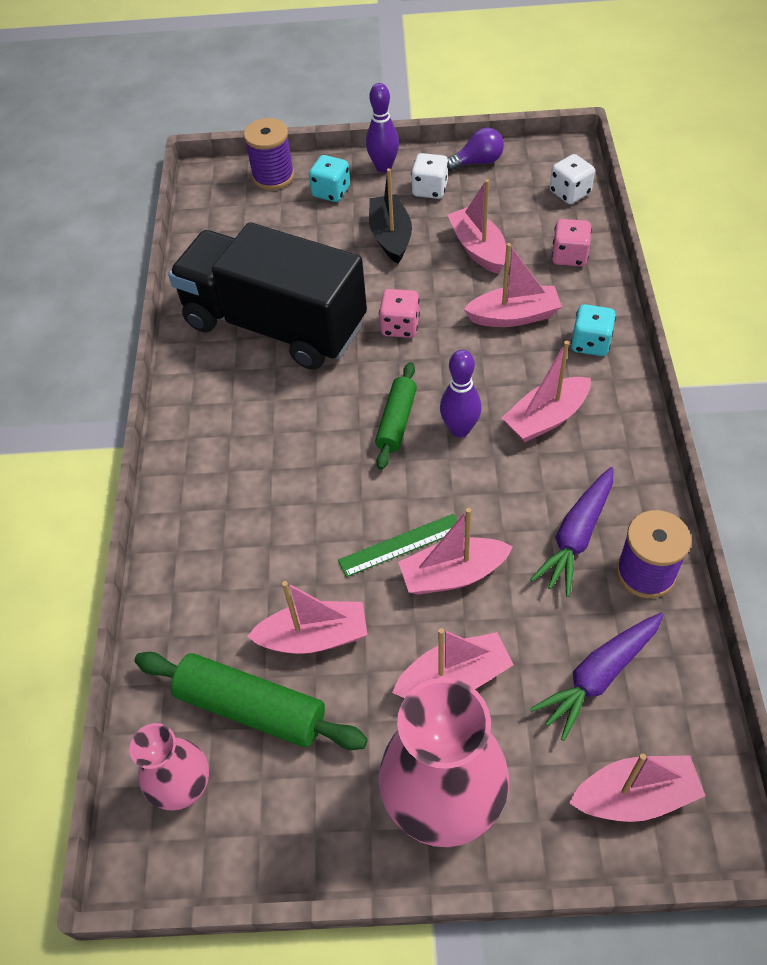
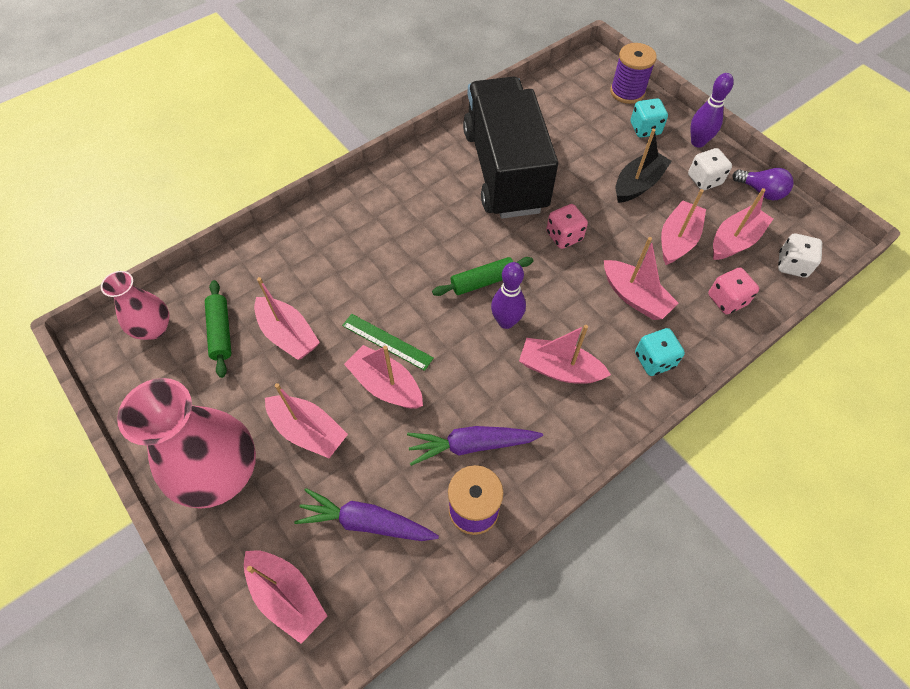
camera: 50 degrees right, 5 degrees up
(251, 708) = (221, 332): green rolling pin -> green rolling pin, size x0.64
(513, 212) = (734, 241): none -> pink boat

